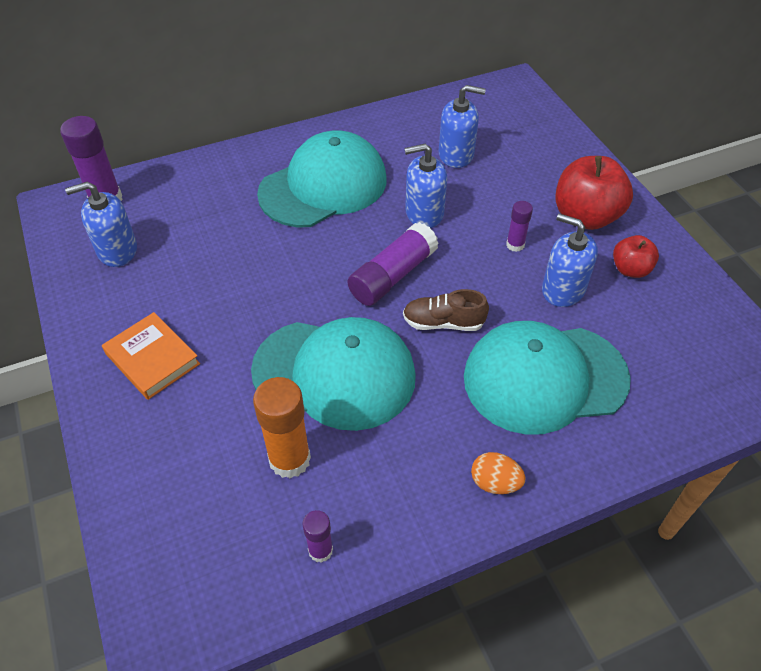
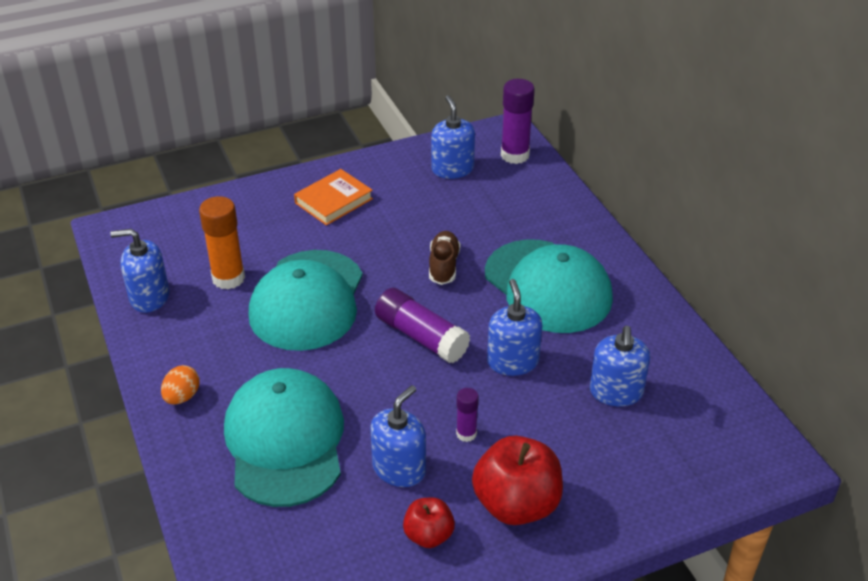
camera: 90 degrees right, 10 degrees down
(320, 550) = (149, 297): purple glue stick -> blue soap dispenser
(443, 323) = (359, 371): brown shoe -> brown shoe (443, 266)

